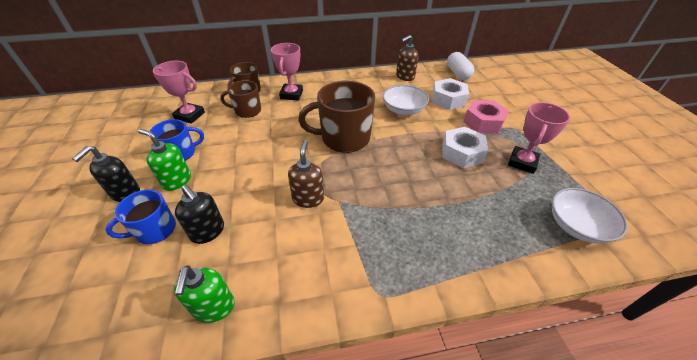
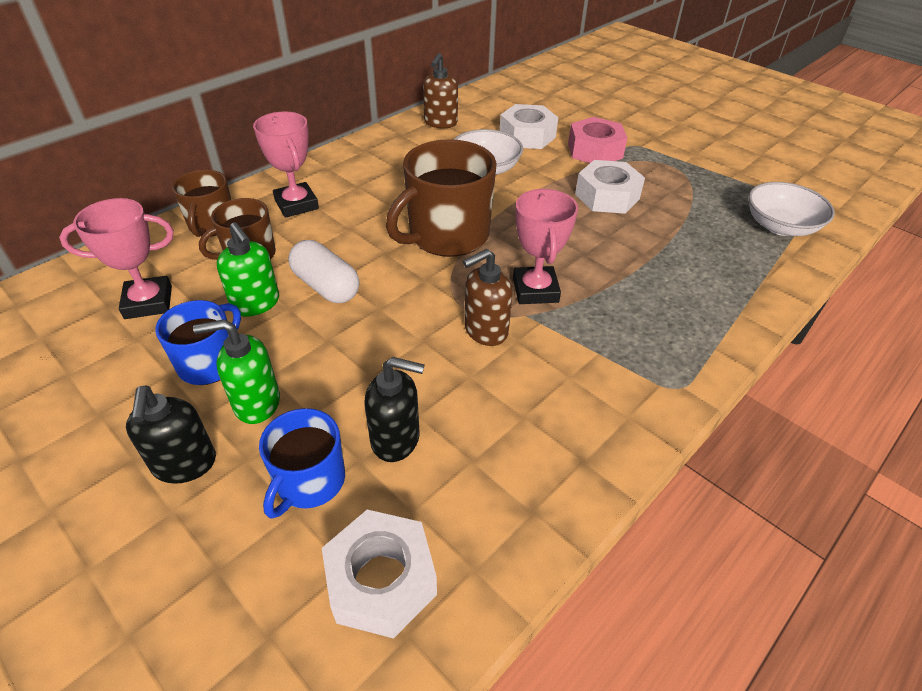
camera: 35 degrees left, 0 degrees up
(126, 298) = (381, 581): none -> white nut
(214, 307) = (514, 513): green soap dispenser -> green soap dispenser (256, 303)
(308, 198) = (485, 330): brown soap dispenser -> brown soap dispenser turned 90 degrees counterclockwise
(457, 73) = (505, 97): white capsule -> white capsule (326, 286)
(522, 162) = (677, 182): pink trophy -> pink trophy (535, 290)

